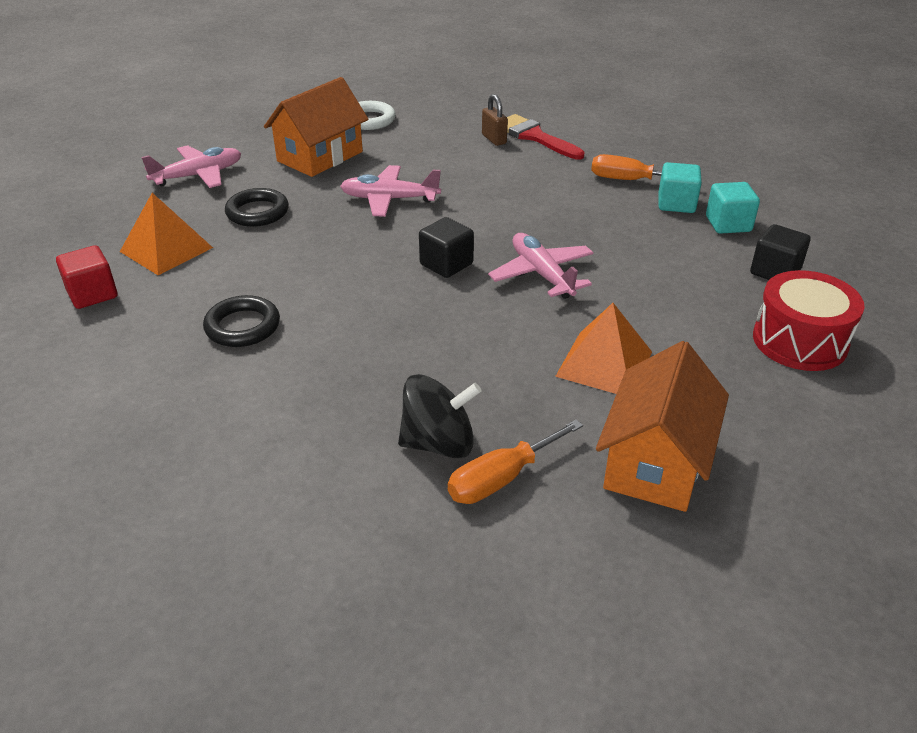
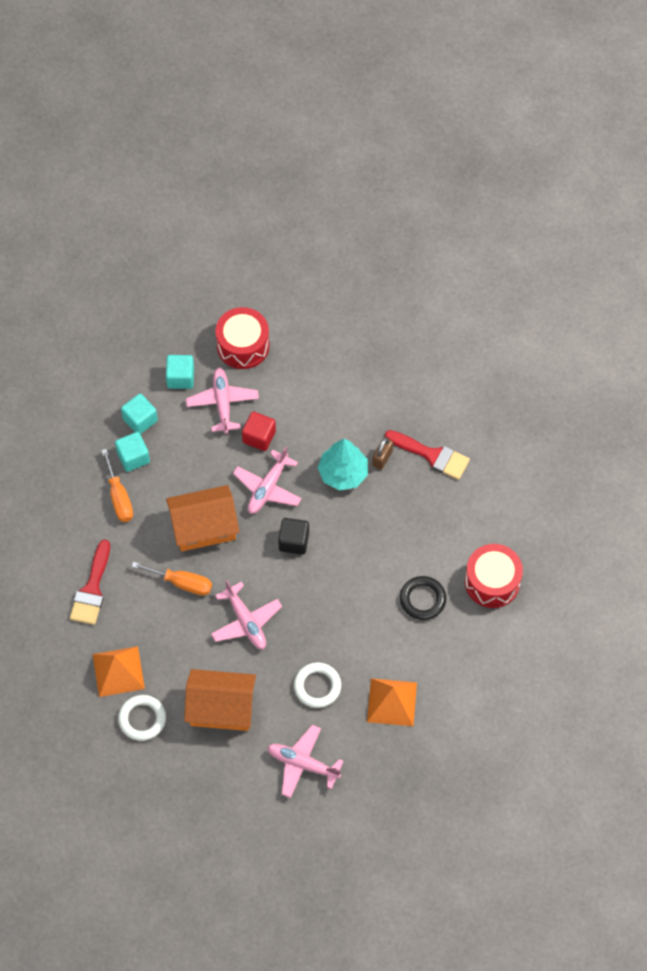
camera: 125 degrees left, 25 degrees up
(92, 294) = (457, 699): red cube -> red cube (259, 437)
(176, 400) = (492, 582): none -> red drum
(257, 212) = (317, 686): black ring -> white ring
(439, 443) = (432, 455): black spinning top -> red brush
(494, 139) = (115, 613): brown padlock -> brown padlock (382, 458)
(500, 342) = (343, 473): none -> turquoise tree
(501, 479) = (433, 420): orange screwdriver -> orange screwdriver (182, 583)
(604, 363) = (325, 420): orange pyramid -> orange pyramid (118, 671)
(655, 462) = (378, 369): orange house -> orange house (204, 527)
(707, 288) = (222, 403): none -> pink plane
(775, 272) = (180, 378): black cube -> turquoise cube

